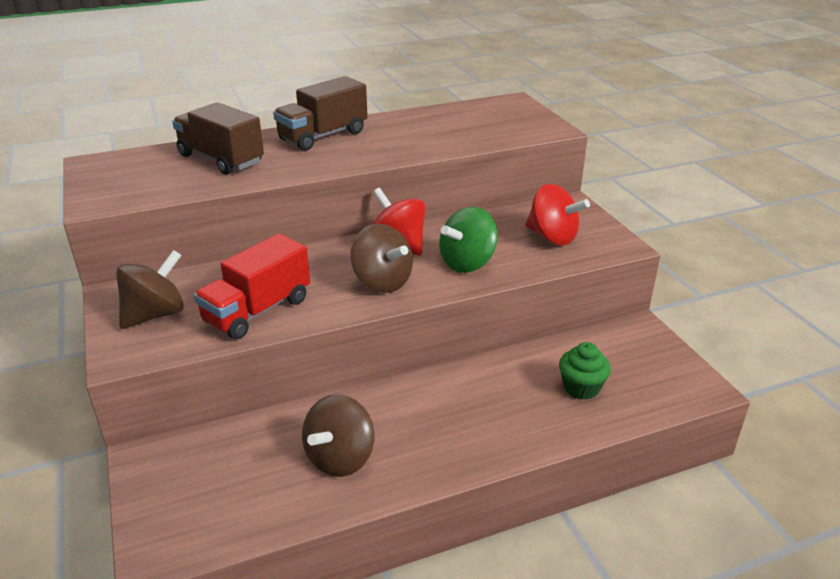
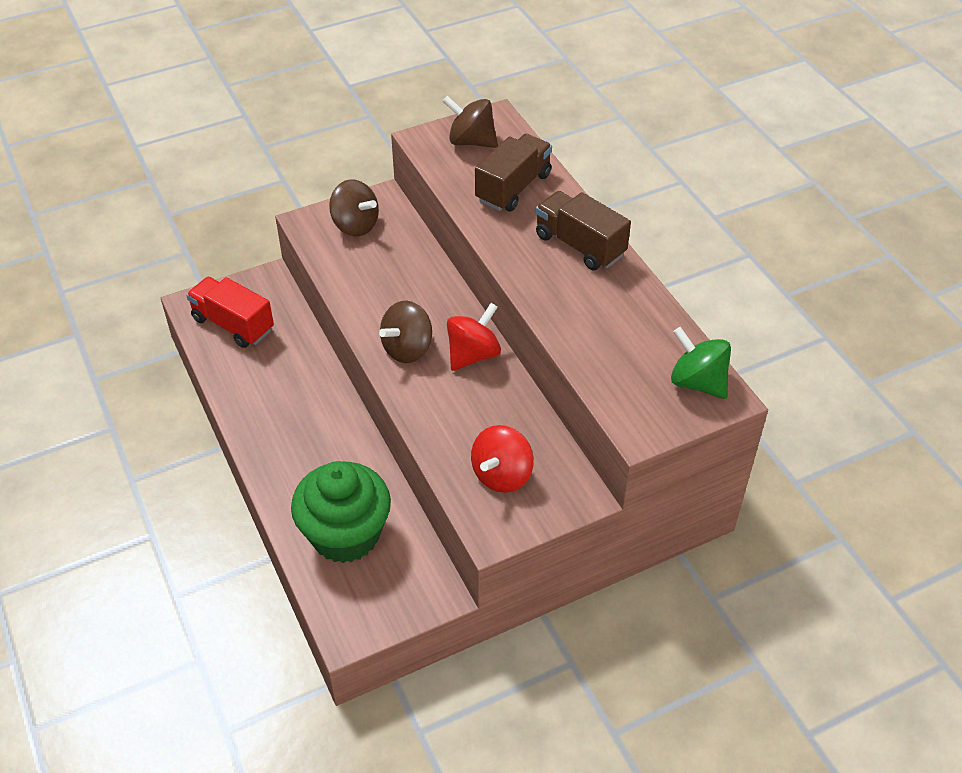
camera: 85 degrees right, 15 degrees up
(257, 310) = (362, 279): red truck -> red truck (233, 324)
(340, 458) = (265, 379): brown spinning top -> brown spinning top (471, 141)
(467, 263) = (444, 406): green spinning top -> green spinning top (697, 382)
(581, 388) = (345, 534): green cupcake -> green cupcake, size x2.10

